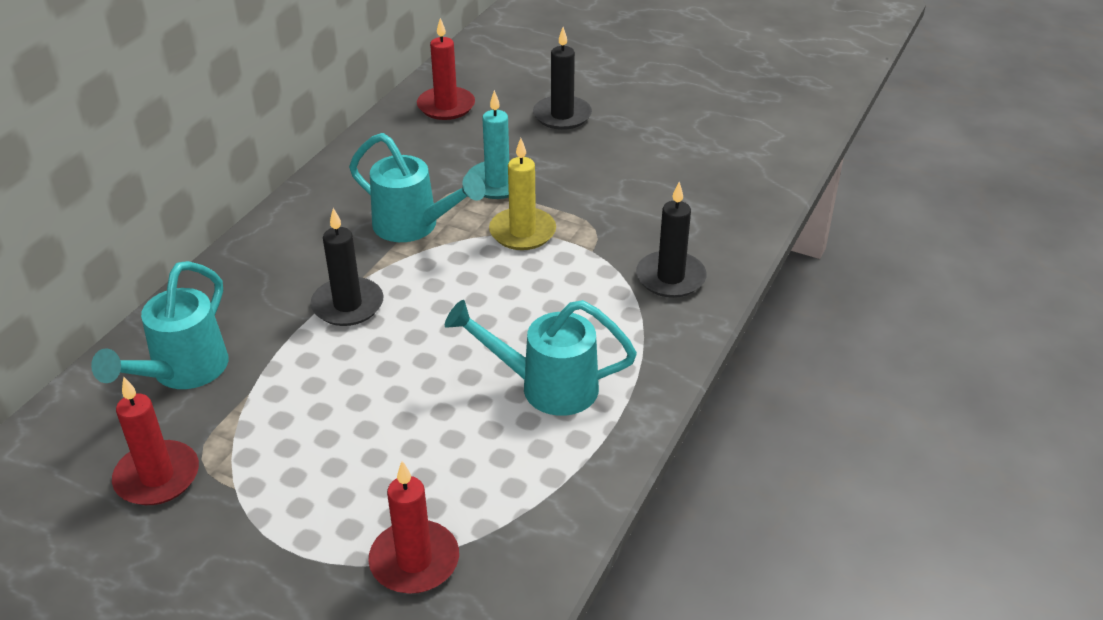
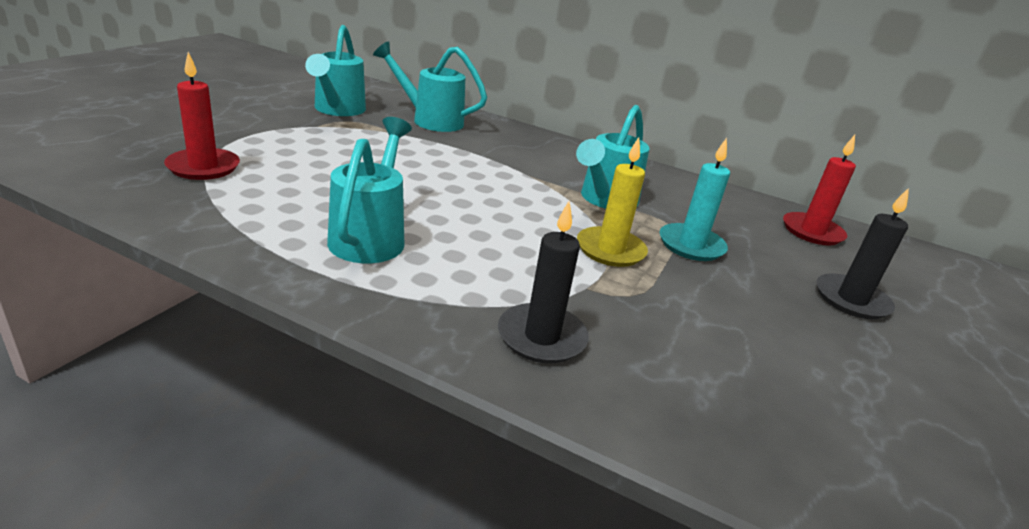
camera: 85 degrees right, 10 degrees down
(157, 477) = (337, 110): red candle -> turquoise watering can
(348, 305) = (496, 168): black candle -> none

